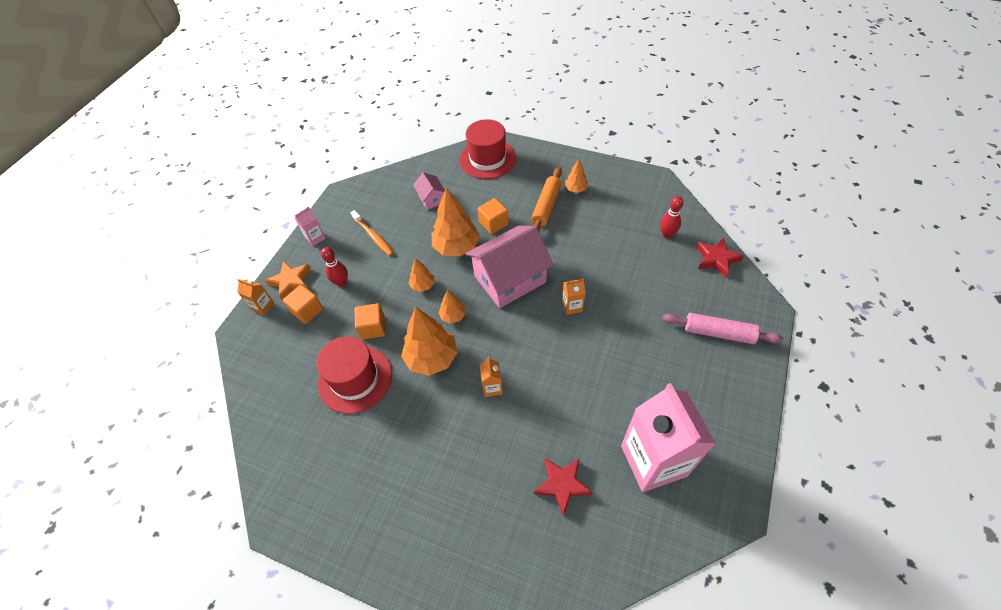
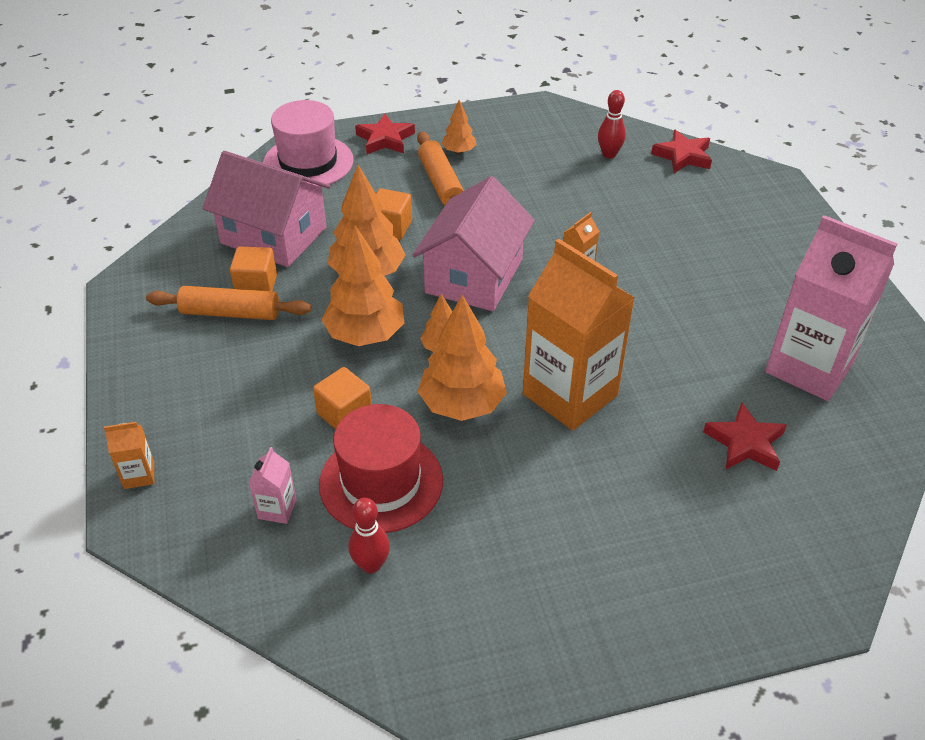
camera: 40 degrees left, 10 degrees down
(291, 281) = (154, 423): orange star -> none
(307, 311) = (221, 444): orange cube -> orange cube (256, 285)
(315, 238) = (137, 355): pink carton -> pink carton (277, 509)
(341, 282) = (239, 386): red bowling pin -> red bowling pin (371, 565)
(373, 236) = (230, 313): orange toothbrush -> orange rolling pin
(423, 285) = (365, 335): orange tree -> orange tree, size x1.93
(431, 198) = (274, 235): pink house -> pink house, size x2.12
(487, 159) = (308, 162): red hat -> pink hat
(492, 387) = (570, 394): orange carton -> orange carton, size x2.47
(541, 162) = (385, 139): none -> red star
(718, 333) = (753, 222): pink rolling pin -> none

